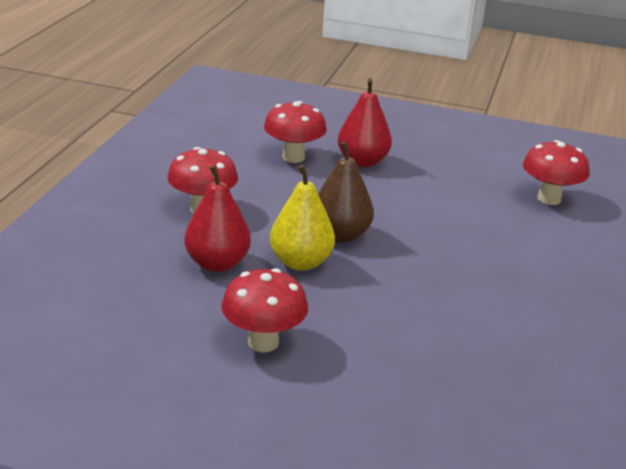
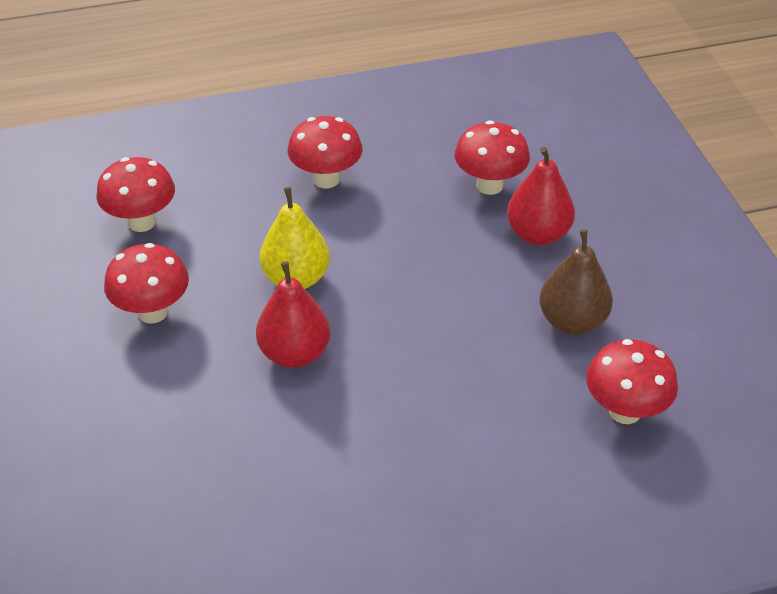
camera: 60 degrees right, 15 degrees up
(138, 309) = (142, 222): none -> red mushroom
(217, 263) = (246, 231): red pear -> red pear (295, 353)
(340, 235) = (370, 282): brown pear -> brown pear (572, 321)

